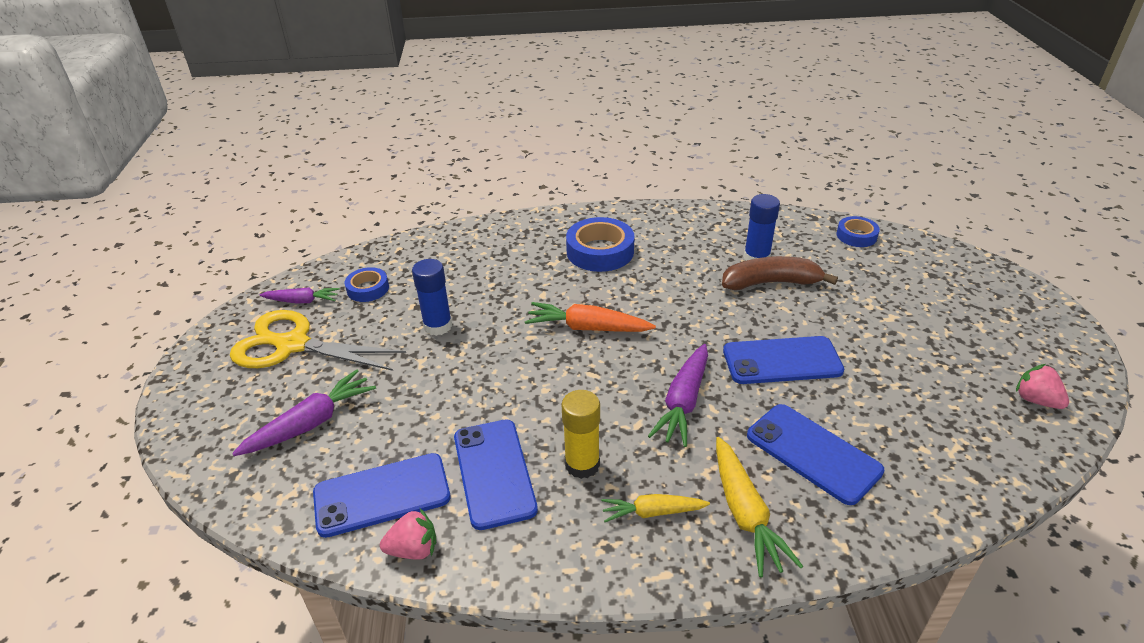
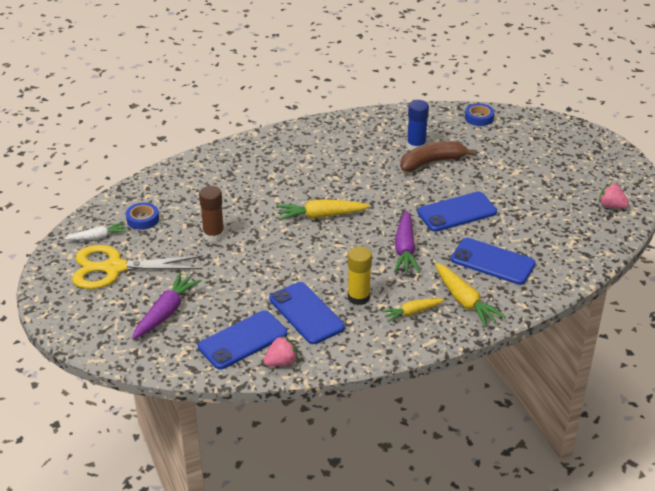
camera: 20 degrees left, 0 degrees up
(302, 301) = (97, 237): purple carrot -> white carrot
(438, 326) = (213, 235): blue glue stick -> brown glue stick
(587, 328) = (320, 216): orange carrot -> yellow carrot
(600, 251) = (302, 161): blue tape -> none

